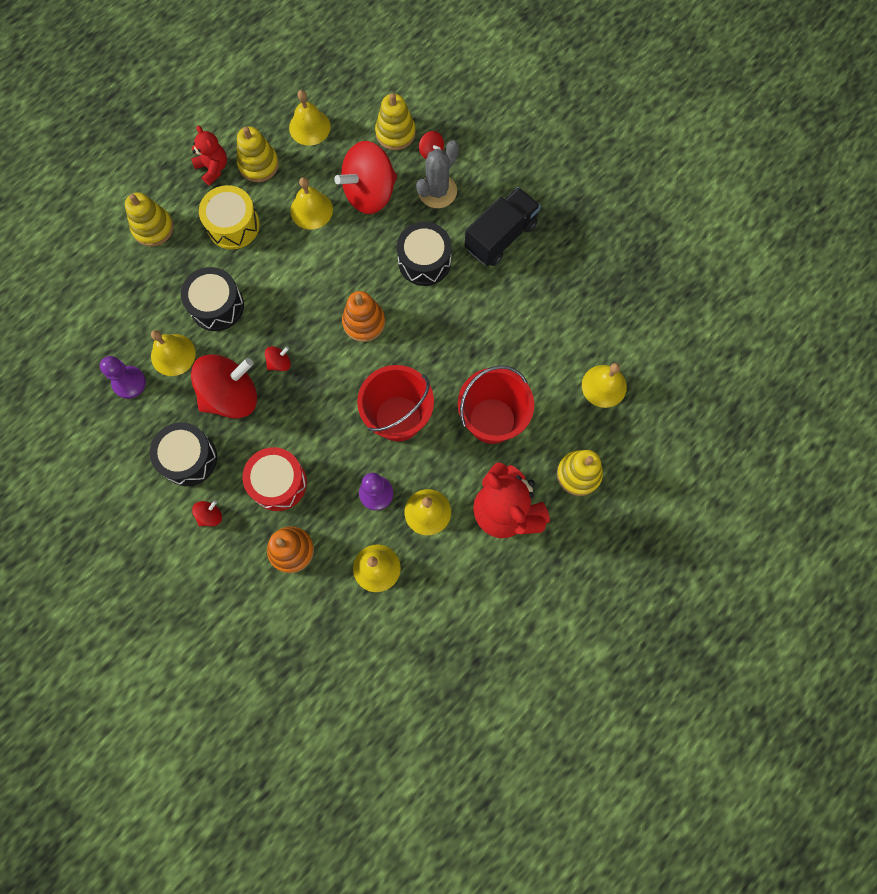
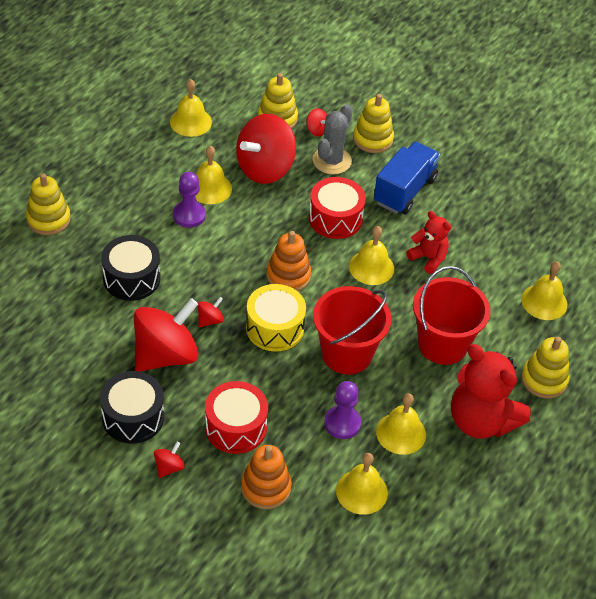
camera: 15 degrees left, 25 degrees down
(129, 383) = (52, 356): purple pawn -> purple pawn (189, 215)
(173, 355) = (94, 326): yellow bell -> yellow bell (371, 267)
(213, 168) = (100, 164): red teddy bear -> red teddy bear (428, 258)
(233, 225) = (132, 209): yellow drum -> yellow drum (274, 328)
(258, 164) = (146, 156): yellow stacking toy -> yellow stacking toy (373, 139)
(424, 261) = (335, 218): black drum -> red drum
(500, 236) = (404, 190): black truck -> blue truck

